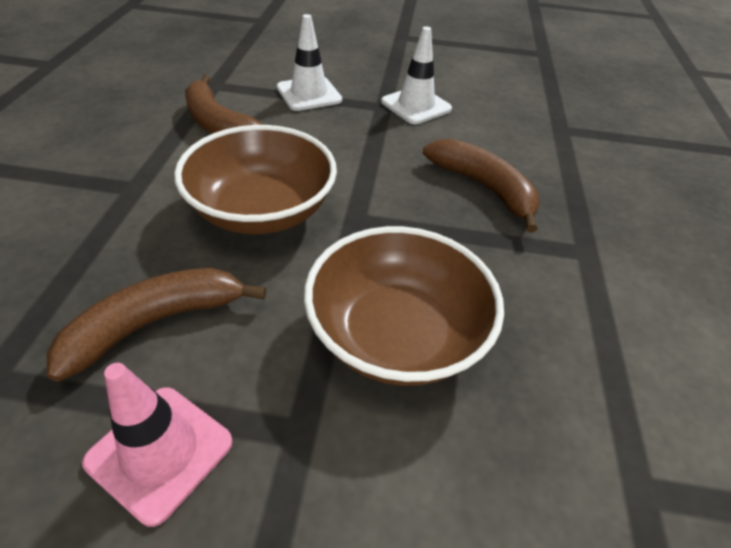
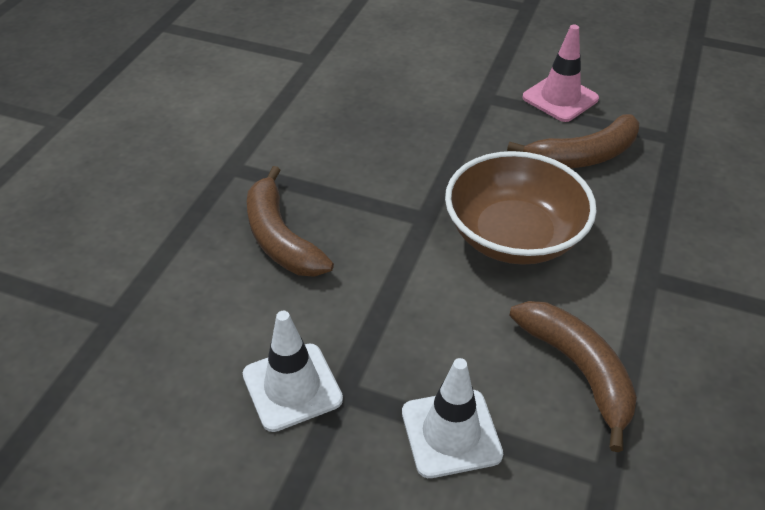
camera: 165 degrees left, 0 degrees up
(397, 334) = (416, 131): brown bowl -> none

